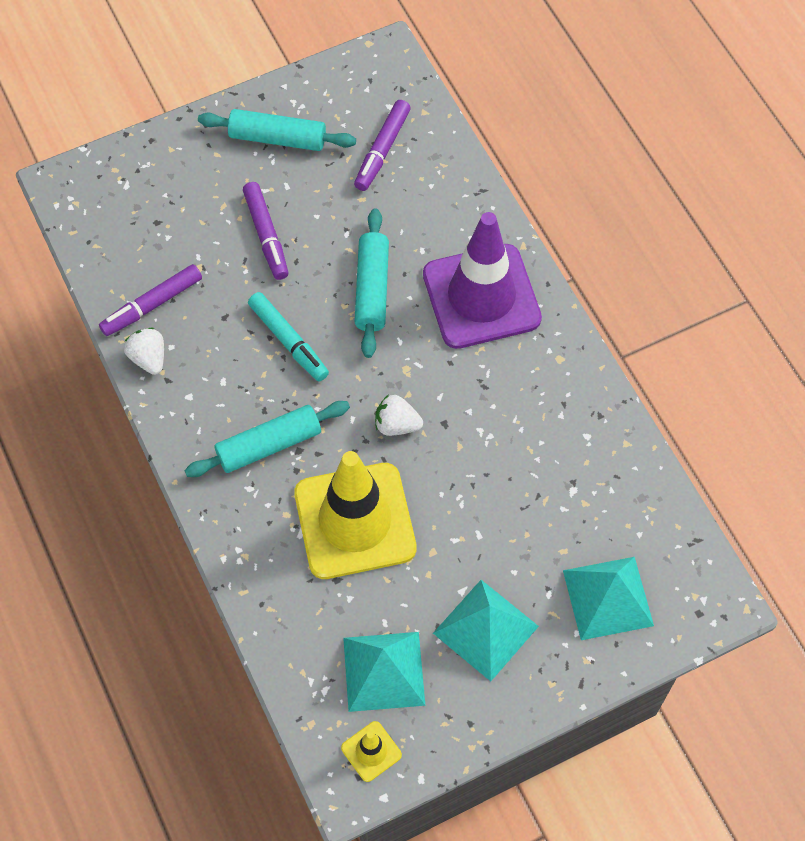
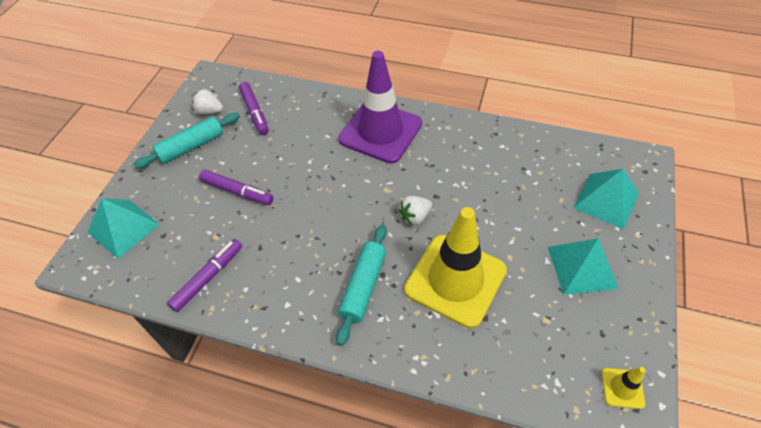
camera: 45 degrees left, 10 degrees down
(149, 358) = (238, 307): white strawberry -> white strawberry (209, 111)
(152, 305) = (208, 278): purple marker -> purple marker turned 150 degrees counterclockwise
(288, 341) = (310, 228): turquoise marker -> none
(372, 289) = (324, 170): turquoise rolling pin -> none
(384, 671) = (569, 338): turquoise pyramid -> turquoise pyramid (124, 228)

